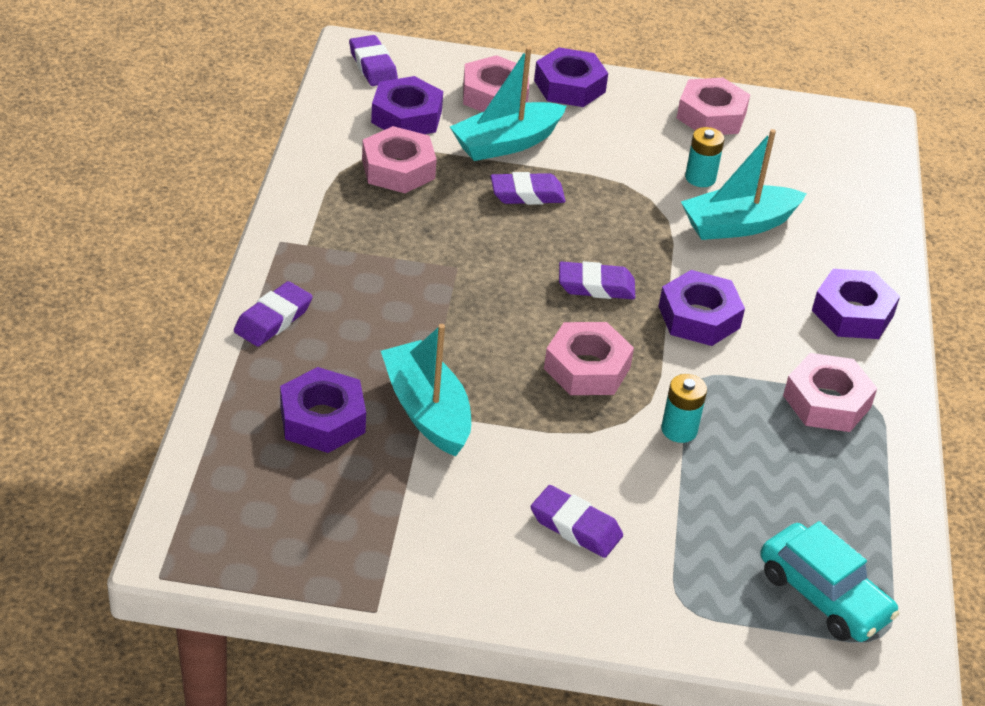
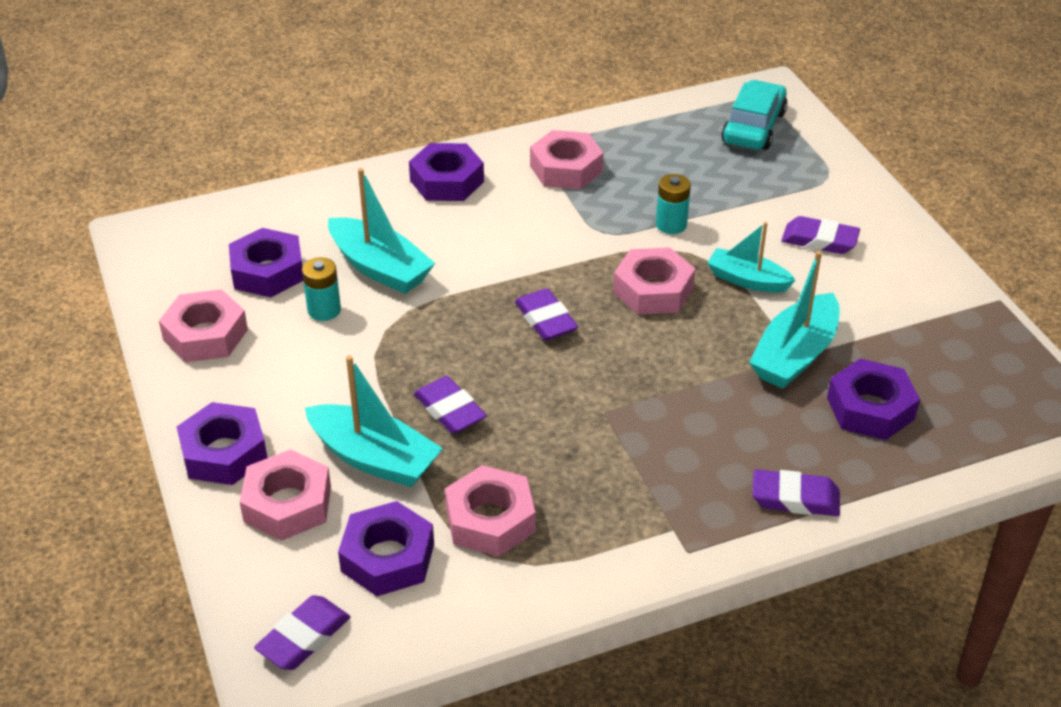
camera: 115 degrees left, 0 degrees up
(553, 437) = (747, 280): none -> turquoise boat
(575, 527) = (819, 240): purple eraser -> purple eraser turned 75 degrees counterclockwise
(699, 317) = (529, 253): purple nut -> purple nut (267, 271)

